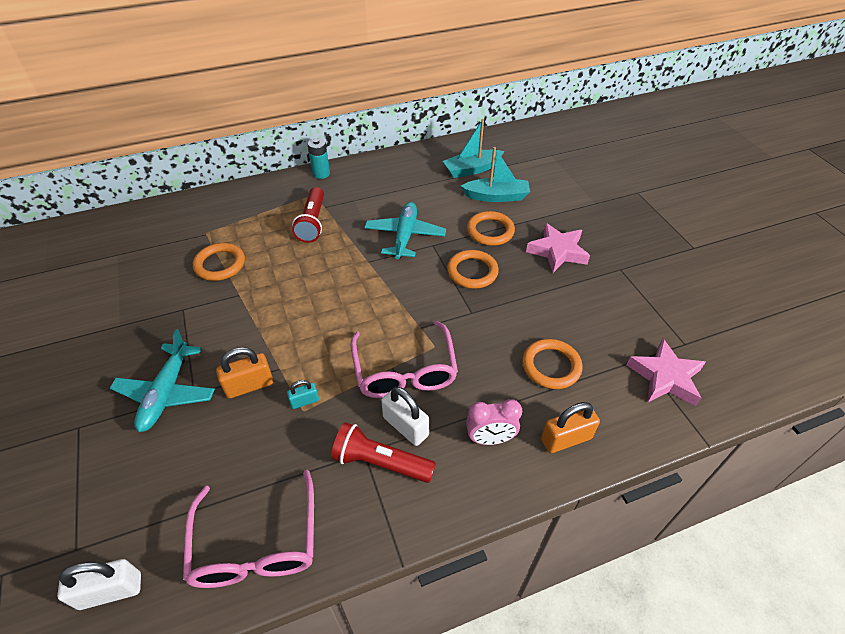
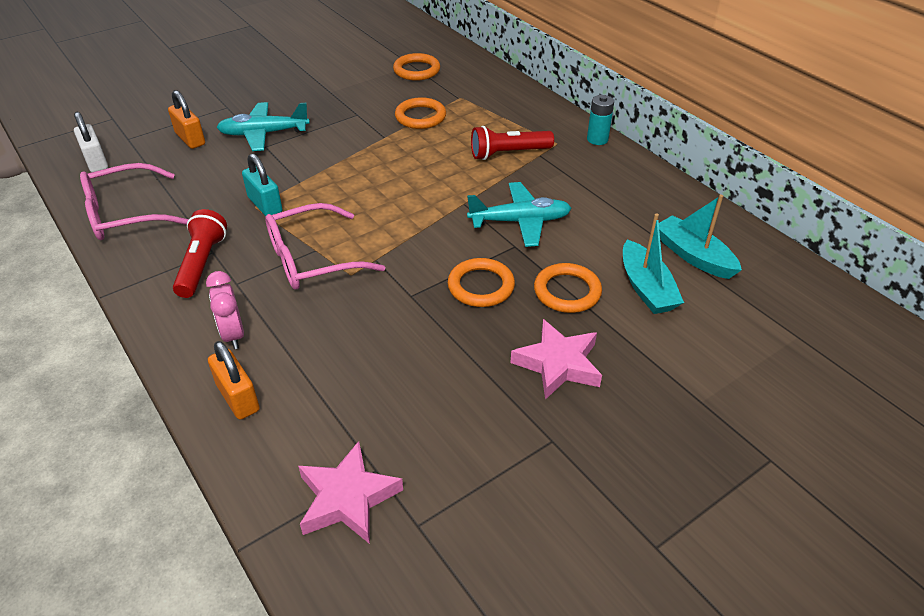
camera: 75 degrees right, 5 degrees down
(249, 385) = (278, 171): orange padlock -> orange padlock (190, 139)
(304, 401) = (265, 205): turquoise padlock -> turquoise padlock, size x1.71
(405, 426) = (243, 272): white padlock -> none
(551, 366) = (342, 375): orange ring -> orange ring (416, 70)

